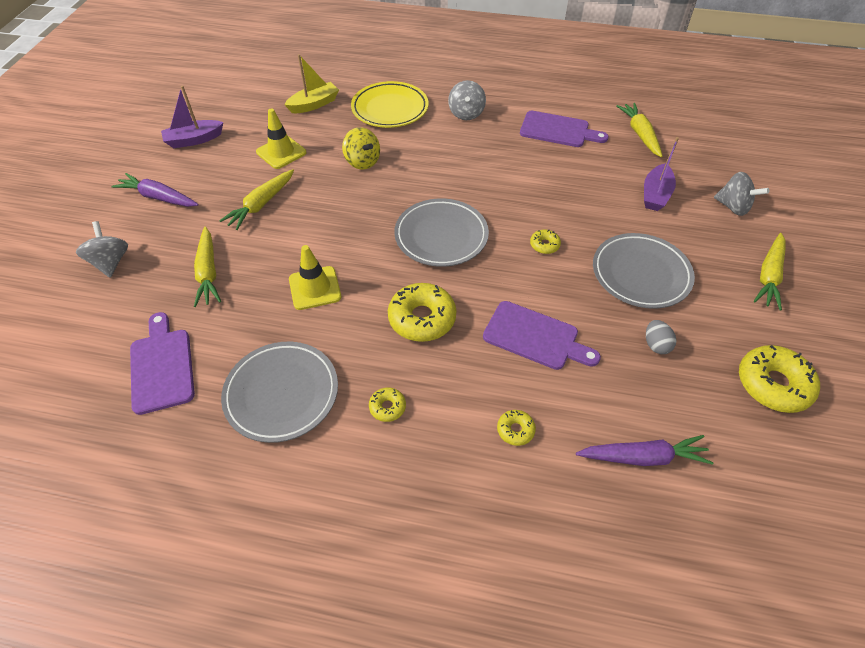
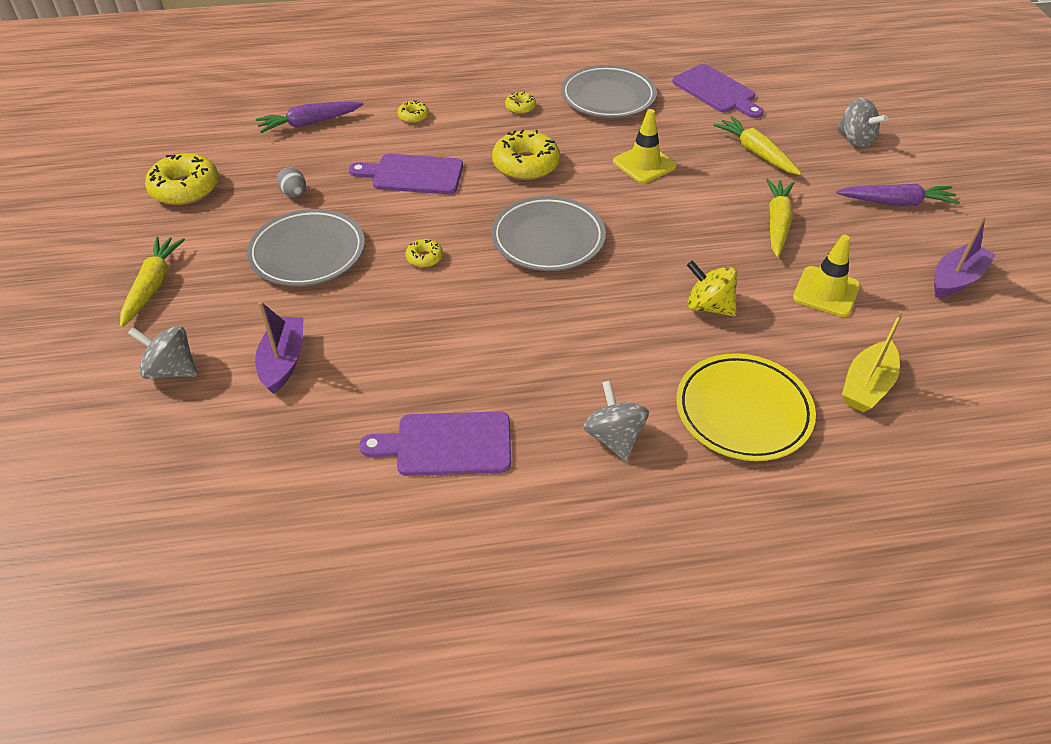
camera: 160 degrees right, 5 degrees down
(639, 134) = (303, 476): yellow carrot -> none

